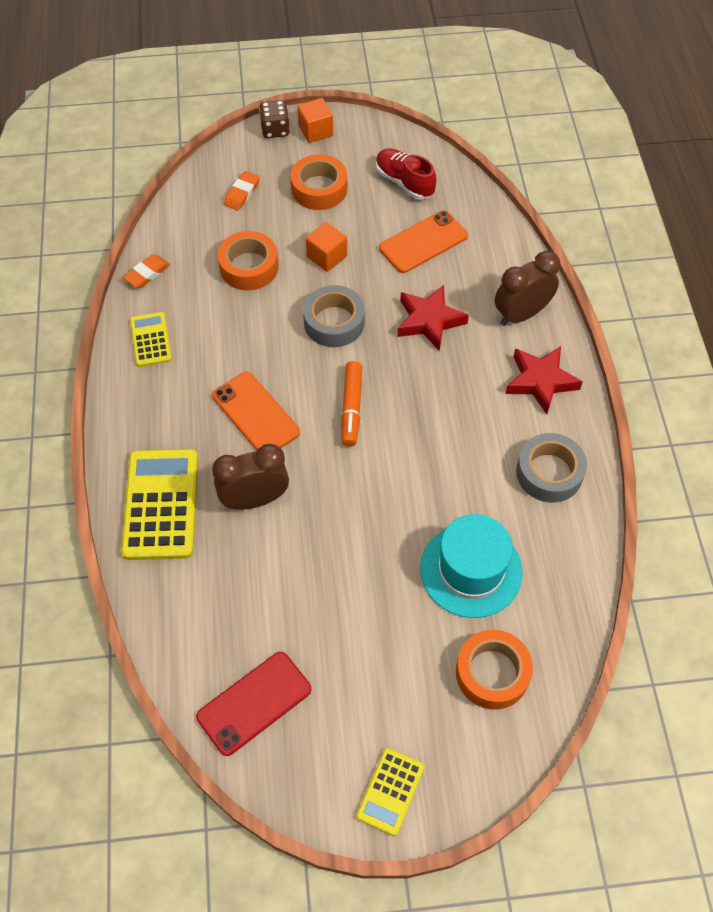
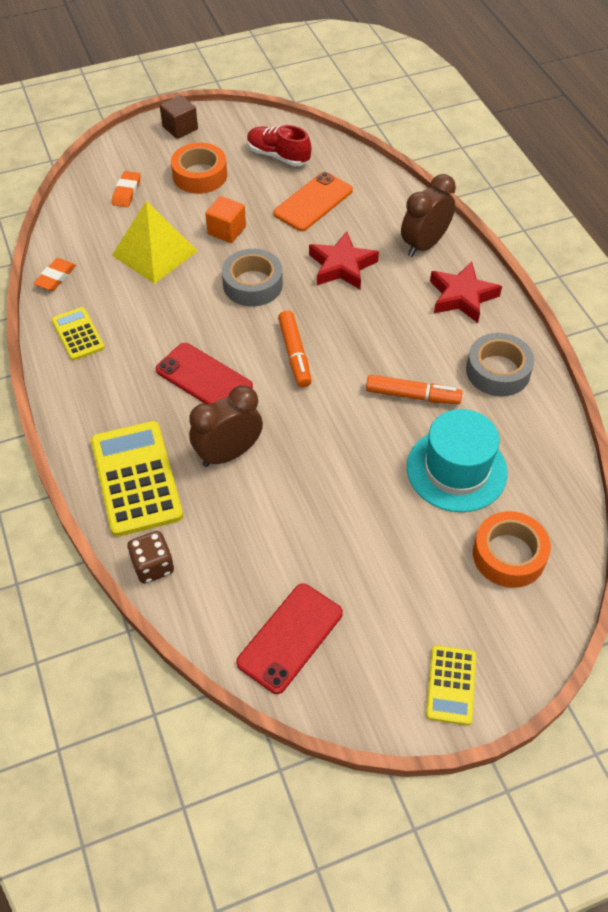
camera: 15 degrees left, 5 degrees down
(249, 267) = (154, 253): orange tape -> yellow pyramid
(256, 414) = (204, 378): orange phone -> red phone
(275, 130) = (141, 134): brown dice -> brown dice (153, 566)
(315, 131) = (180, 128): orange cube -> brown cube
(453, 480) = (412, 396): none -> orange marker

